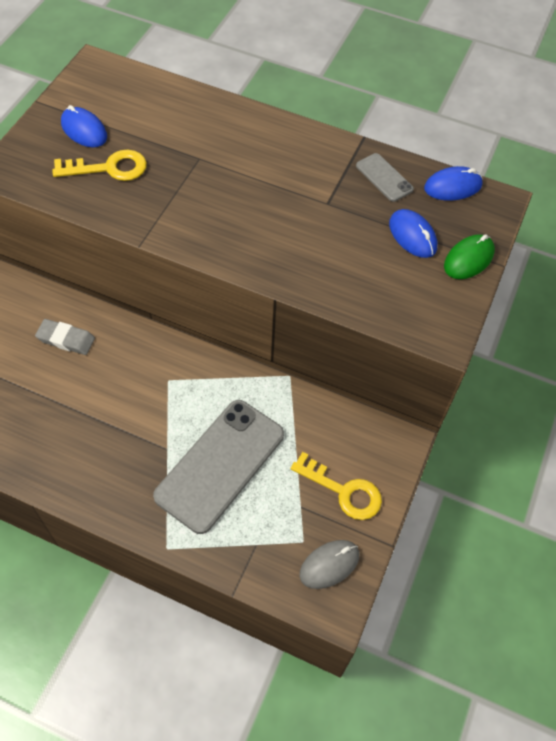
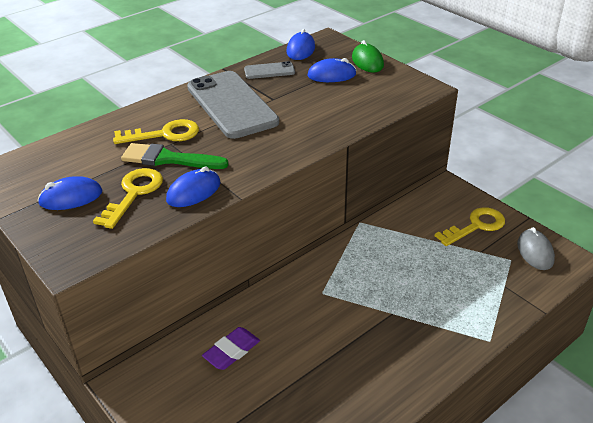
camera: 60 degrees left, 20 degrees down
(66, 339) = (231, 351): grey eraser -> purple eraser
(131, 208) = (193, 192): none -> blue mouse
(172, 168) = (168, 159): none -> green brush
(211, 147) = (164, 134): none -> yellow key
(220, 465) = (424, 284): grey phone -> grey phone (232, 105)

